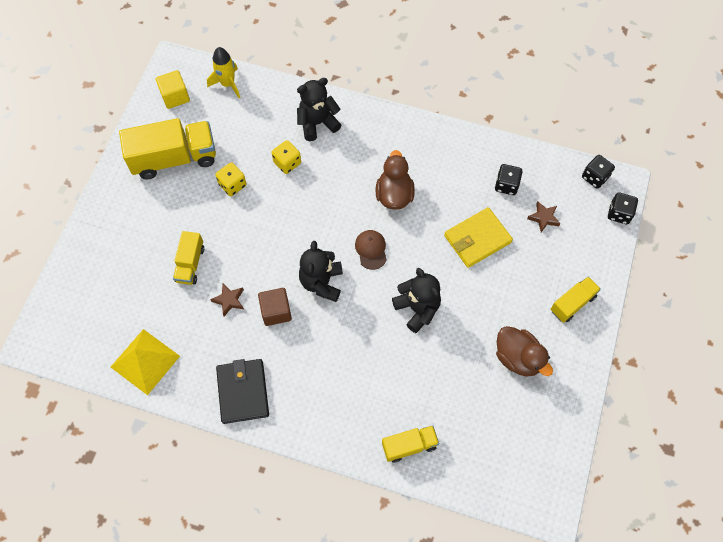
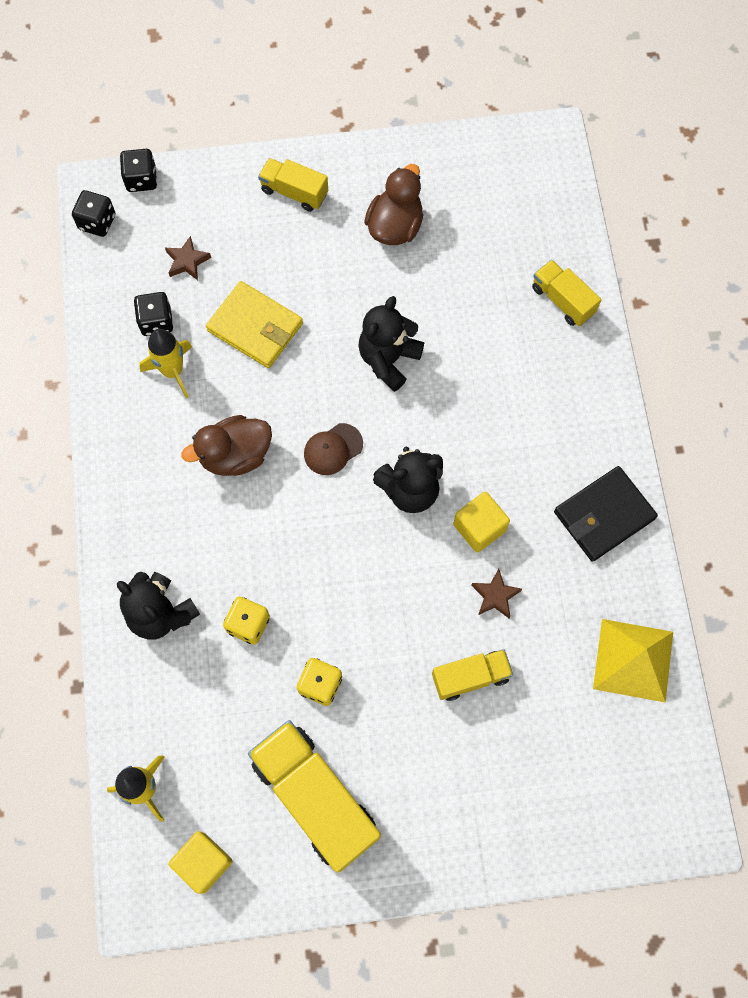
camera: 115 degrees left, 5 degrees up
(276, 311) = (479, 528): brown cube -> yellow cube
(467, 182) = (173, 371): none -> yellow rocket

